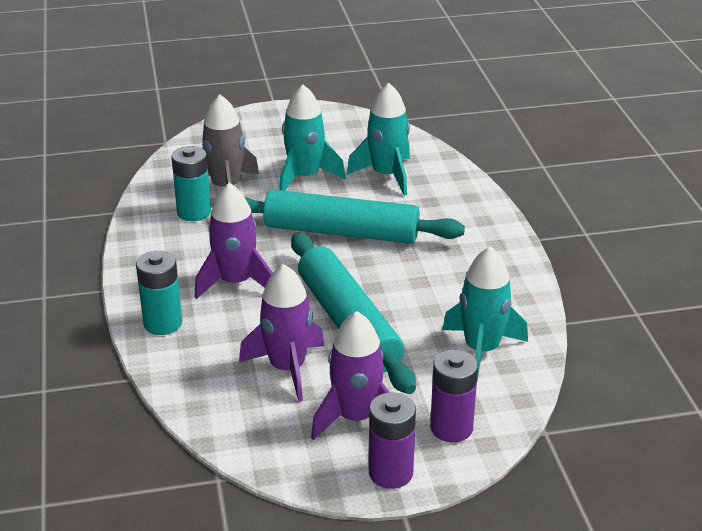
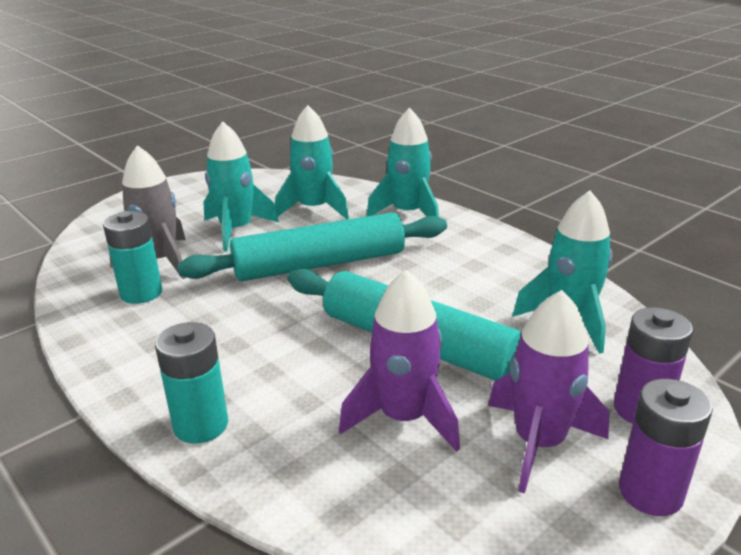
camera: 30 degrees left, 5 degrees down
(236, 282) = (253, 346): purple rocket -> none
(463, 206) = (407, 213): none -> turquoise rocket

